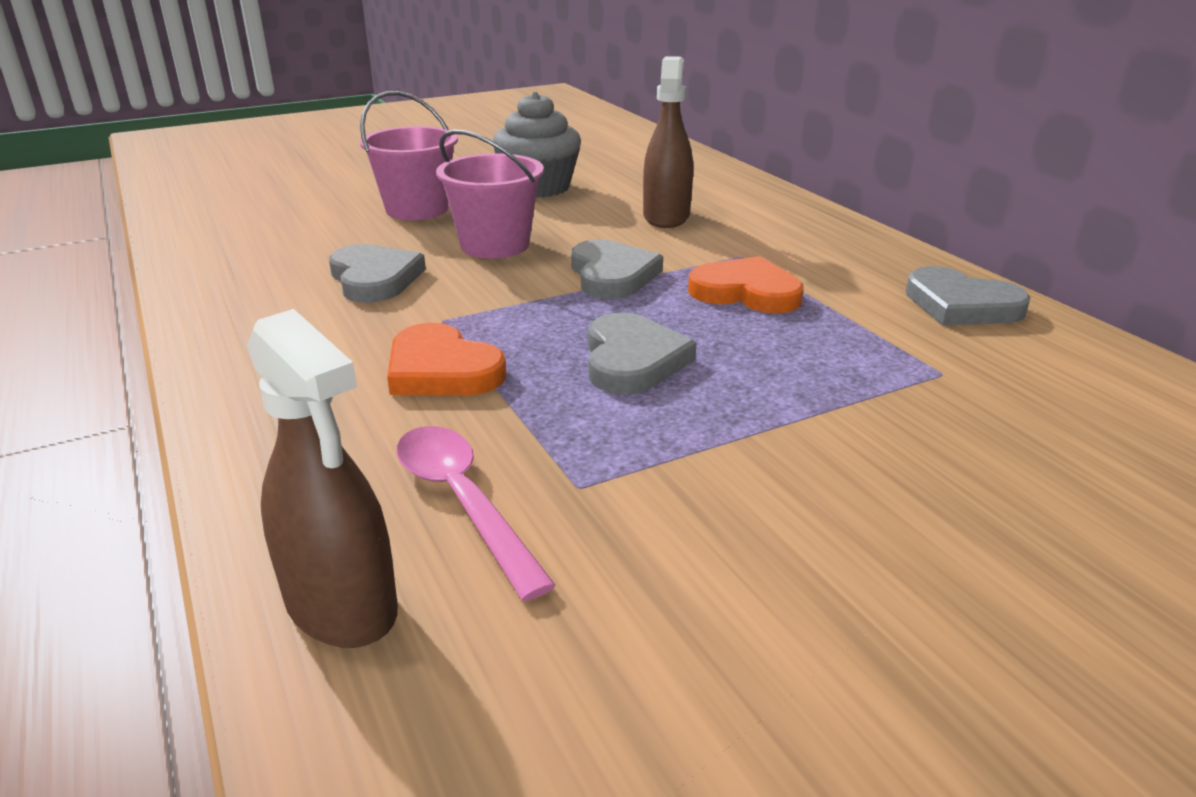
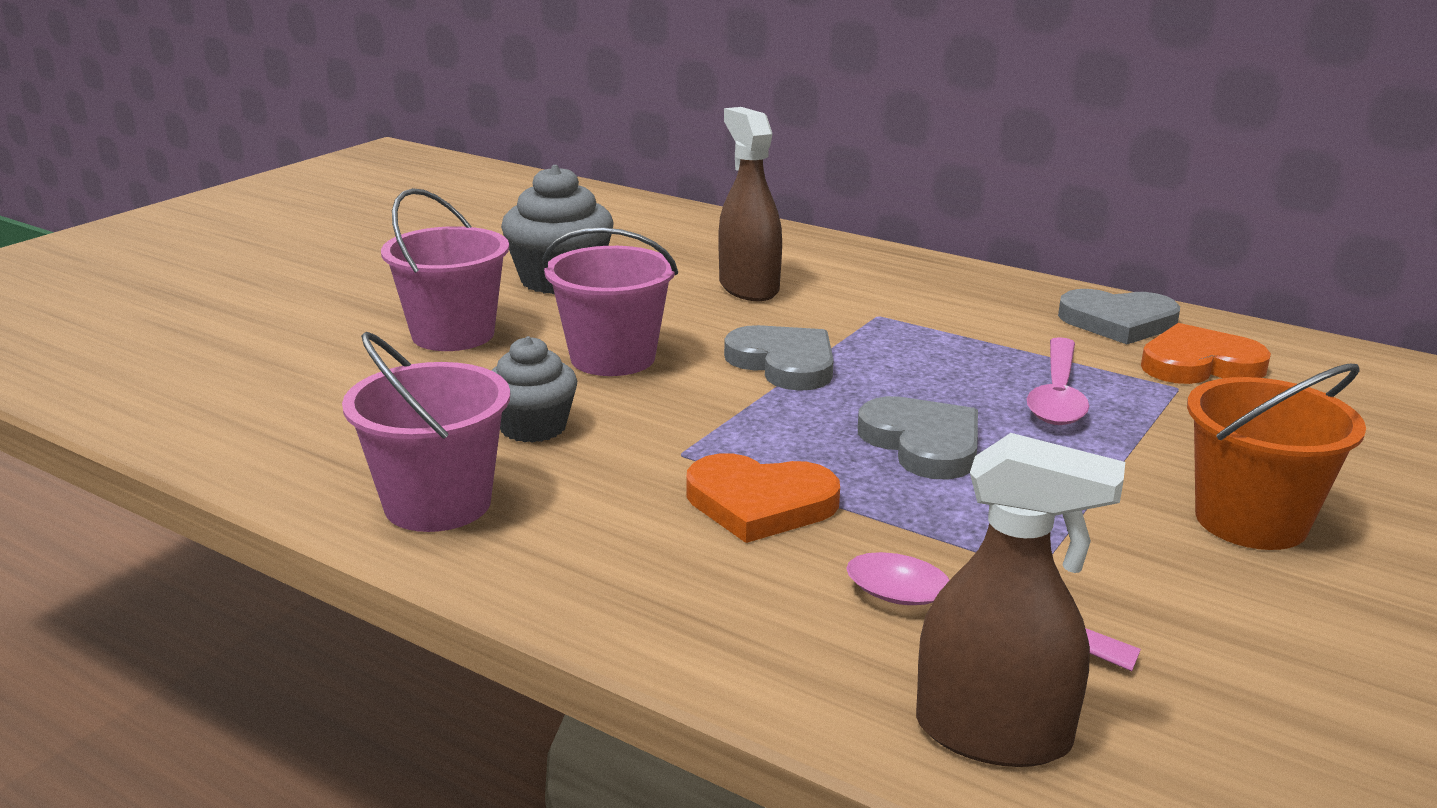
camera: 30 degrees left, 5 degrees down
(245, 312) = (437, 504): none -> pink bucket
(374, 278) = (533, 427): grey heart -> grey cupcake
(746, 292) = (932, 352): orange heart -> orange heart (1199, 364)
(809, 351) = (1057, 395): none -> pink spoon
(844, 511) = (1250, 521): none -> orange bucket

